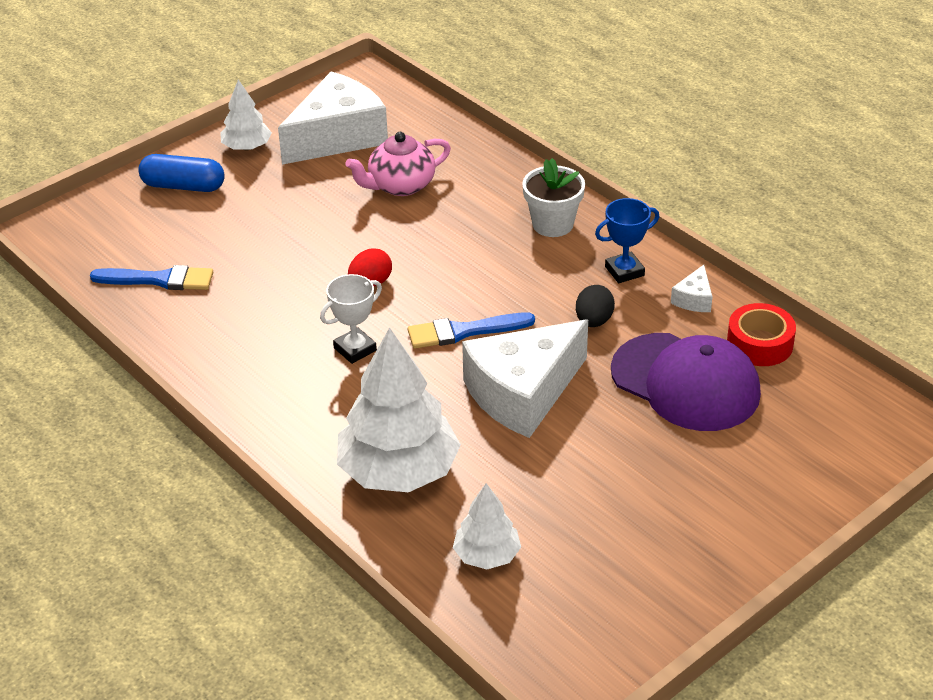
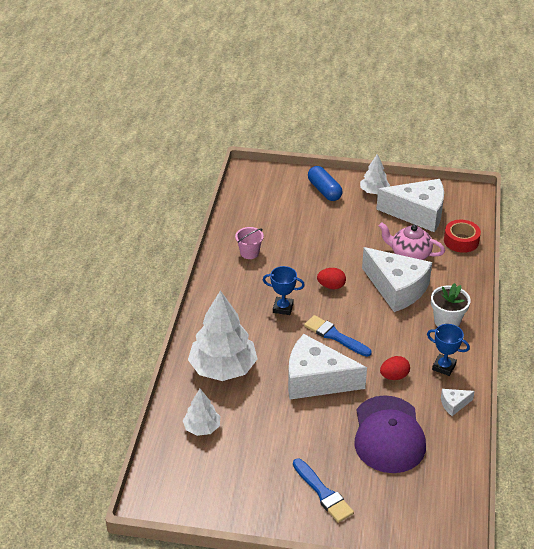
camera: 50 degrees right, 0 degrees up
(159, 280) = (258, 223): blue brush -> blue brush (323, 493)
(207, 321) = (249, 253): none -> pink bucket
(355, 349) = (283, 308): white trophy -> blue trophy
(446, 230) = (397, 288): none -> white cheese
(594, 321) = (394, 376): black egg -> red egg
(759, 344) = (450, 448): red tape -> red tape (461, 241)

